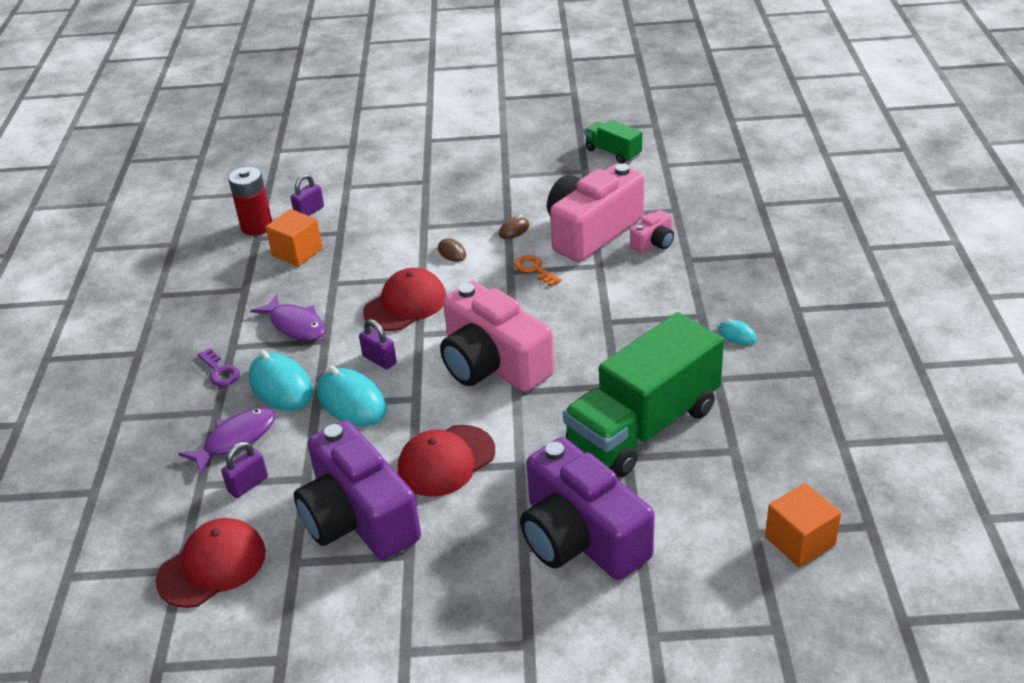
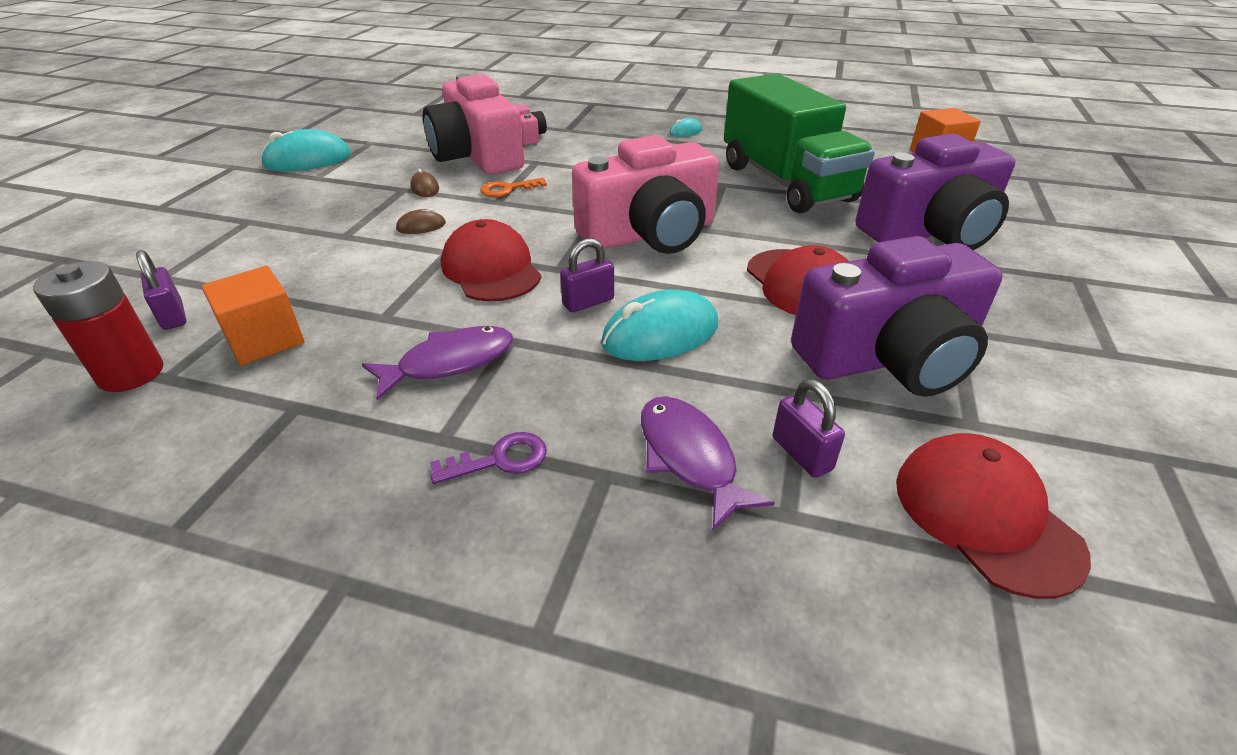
camera: 75 degrees left, 0 degrees up
(281, 386) = (586, 394): turquoise mouse -> turquoise mouse (308, 160)
(613, 152) = (360, 127): green truck -> none

